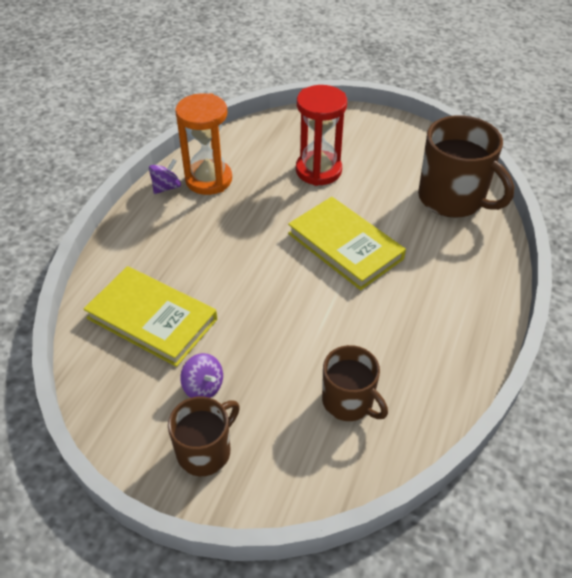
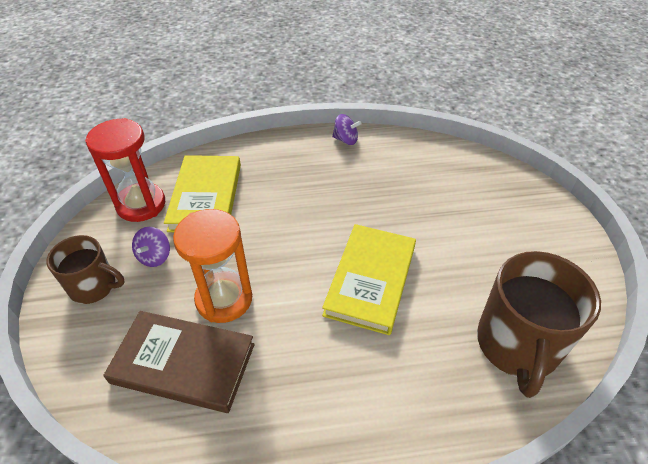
camera: 60 degrees right, 0 degrees up
(208, 180) = (375, 157): orange hourglass -> orange hourglass (224, 299)
(318, 170) = (452, 218): red hourglass -> red hourglass (141, 204)
(349, 402) = (183, 363): brown mug -> brown book

